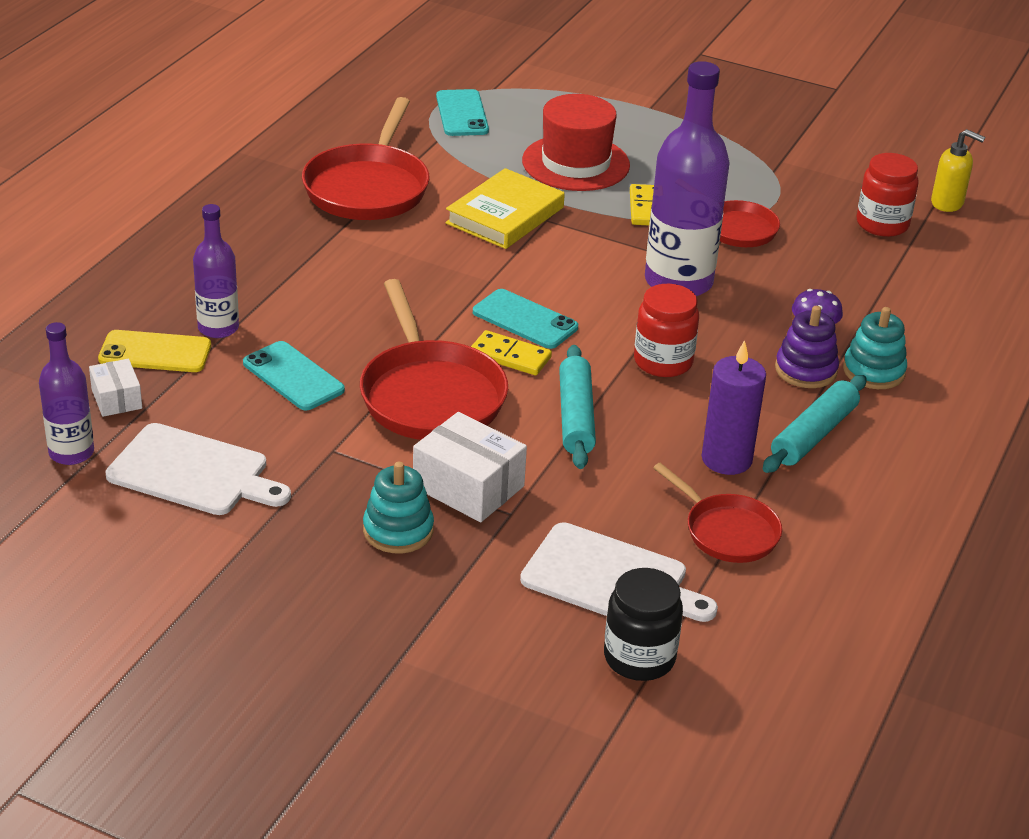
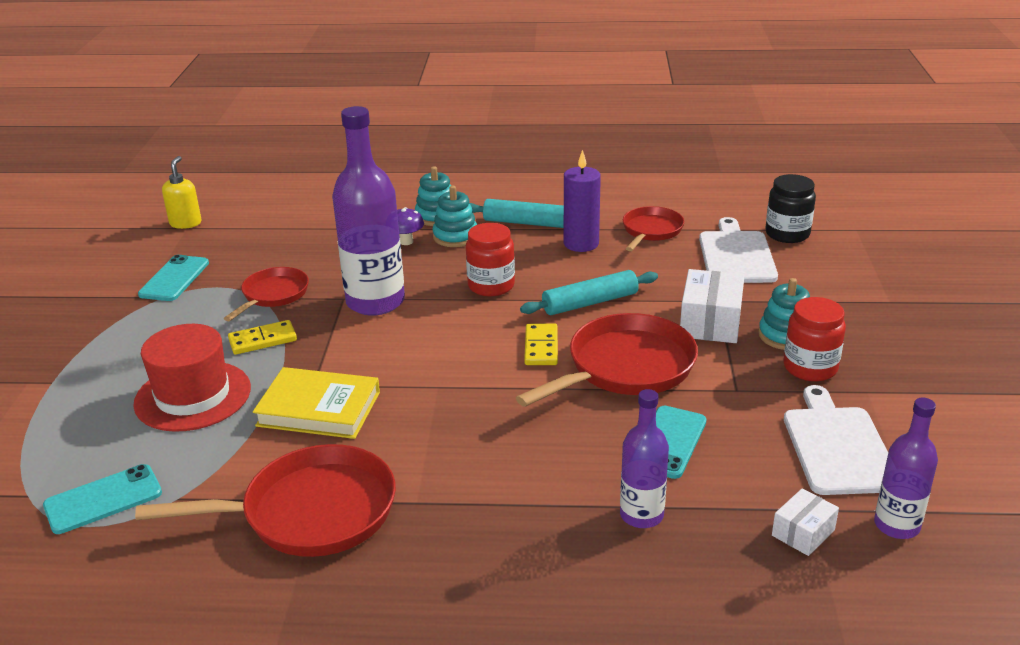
camera: 110 degrees left, 5 degrees down
(155, 352) = (716, 540): yellow phone -> none
(525, 320) = (484, 354): turquoise phone -> turquoise phone (174, 279)
(805, 370) = (455, 236): purple stacking toy -> turquoise stacking toy
(882, 224) = (232, 241): red jar -> red jar (810, 368)

